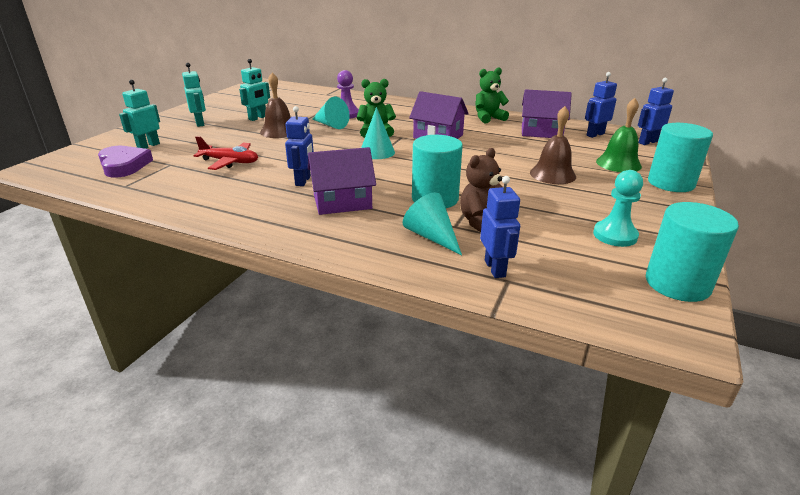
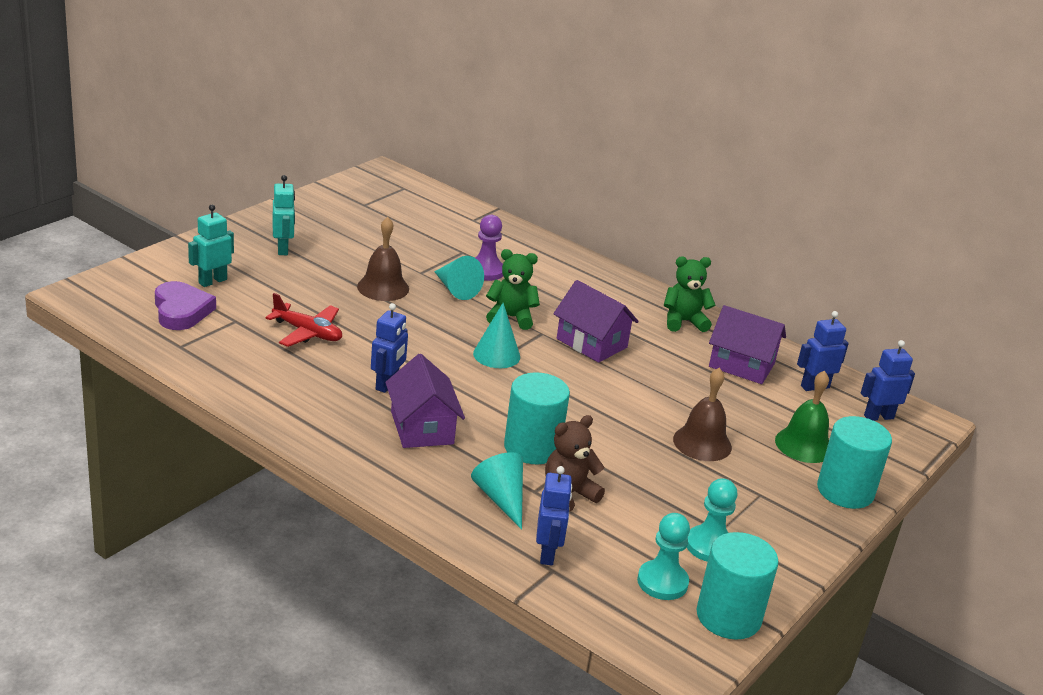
camera: 10 degrees right, 0 degrees up
(258, 118) = (361, 254): turquoise robot -> none
(342, 202) = (422, 427): purple house -> purple house turned 75 degrees clockwise
(603, 269) = (662, 582): none -> turquoise pawn

